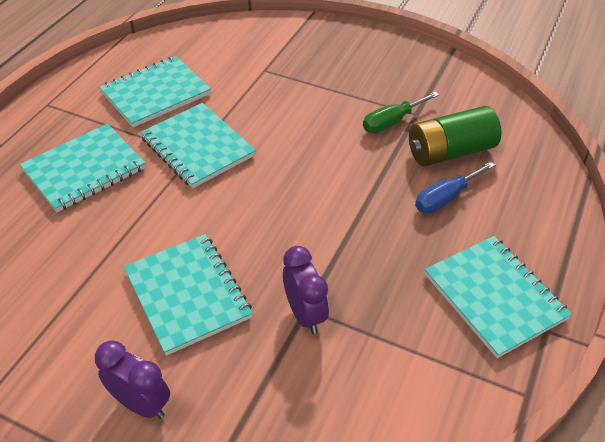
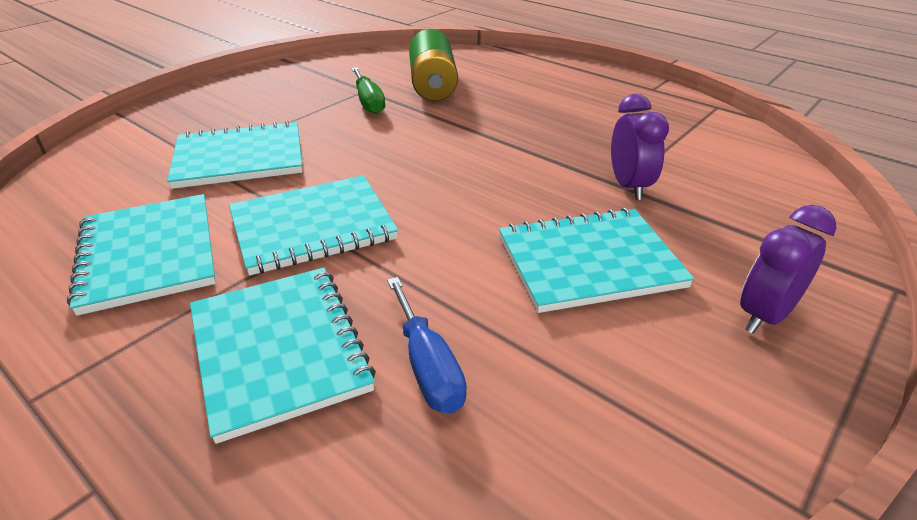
camera: 75 degrees left, 10 degrees down
(305, 314) = (629, 187): purple clock -> purple clock turned 90 degrees clockwise
(445, 198) = (493, 97): blue screwdriver -> blue screwdriver (428, 367)
(494, 297) = (617, 99): turquoise notebook -> turquoise notebook (239, 158)

